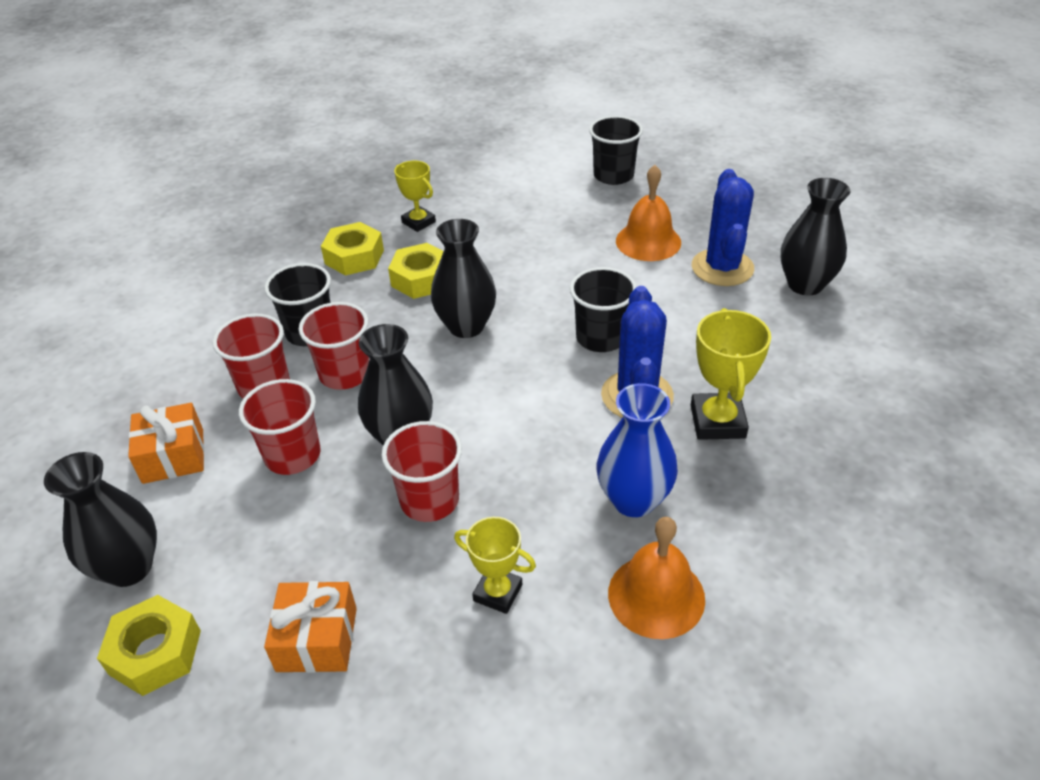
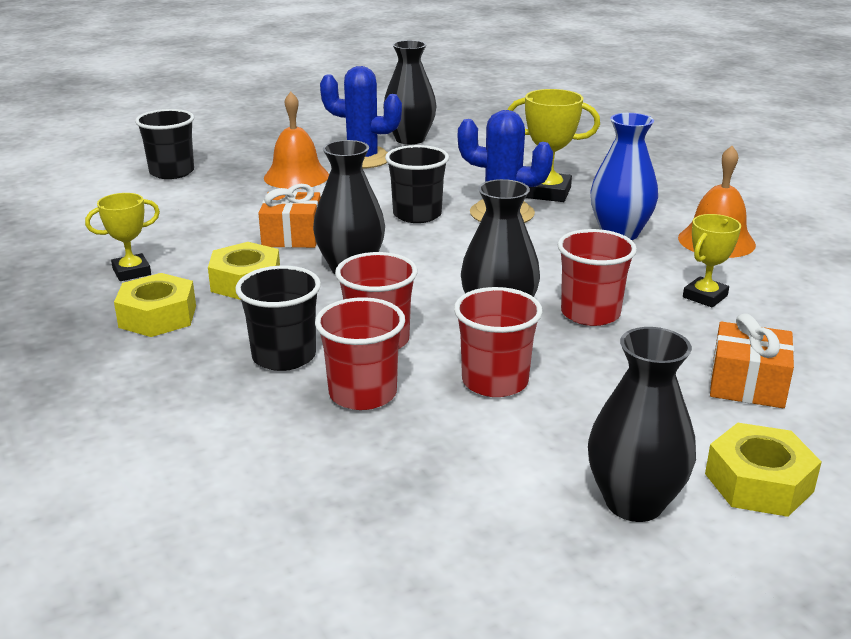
camera: 75 degrees left, 15 degrees down
(173, 456) = (455, 466): orange gift -> orange gift (292, 236)

